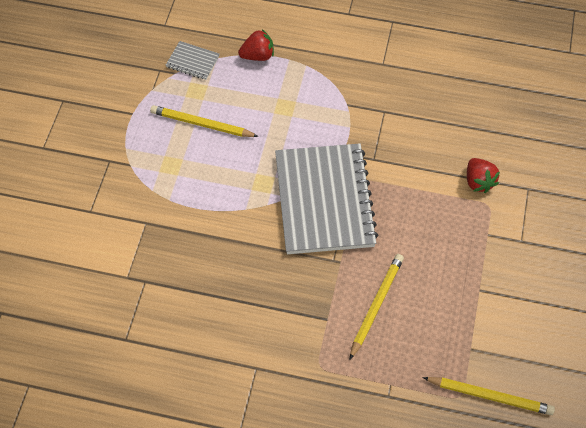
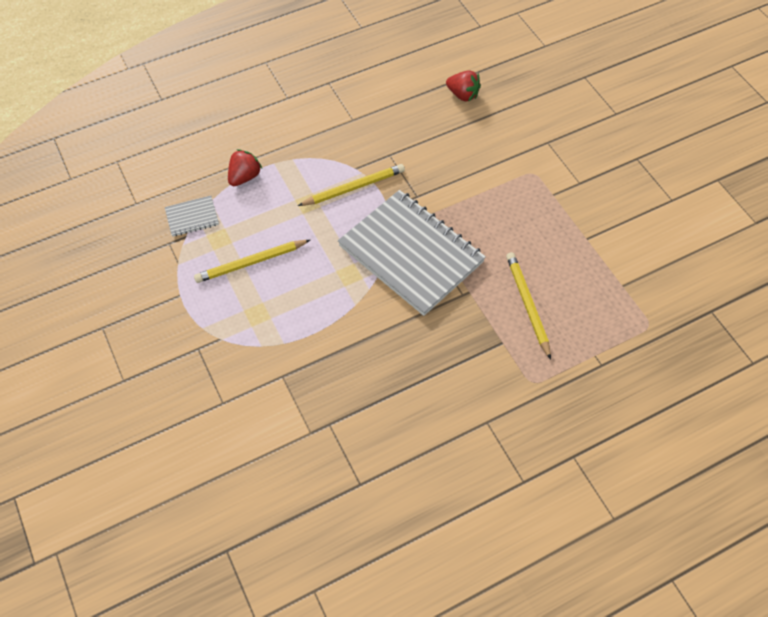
camera: 40 degrees left, 0 degrees up
(478, 182) = (509, 161): red strawberry -> red strawberry (463, 95)
(490, 396) = (668, 309): yellow pencil -> yellow pencil (354, 187)

